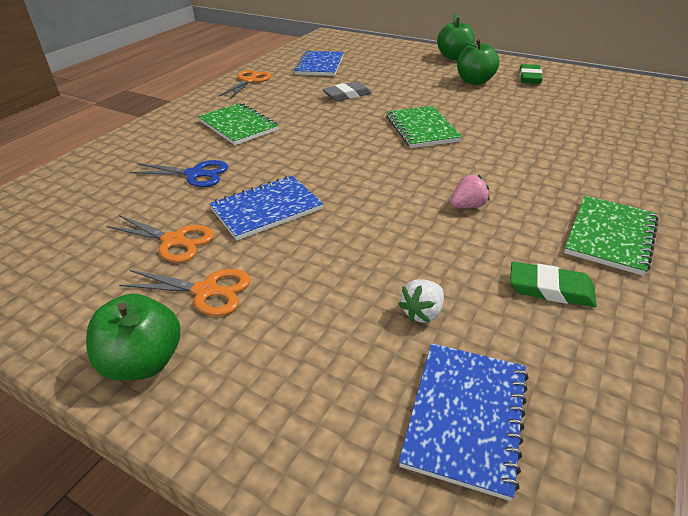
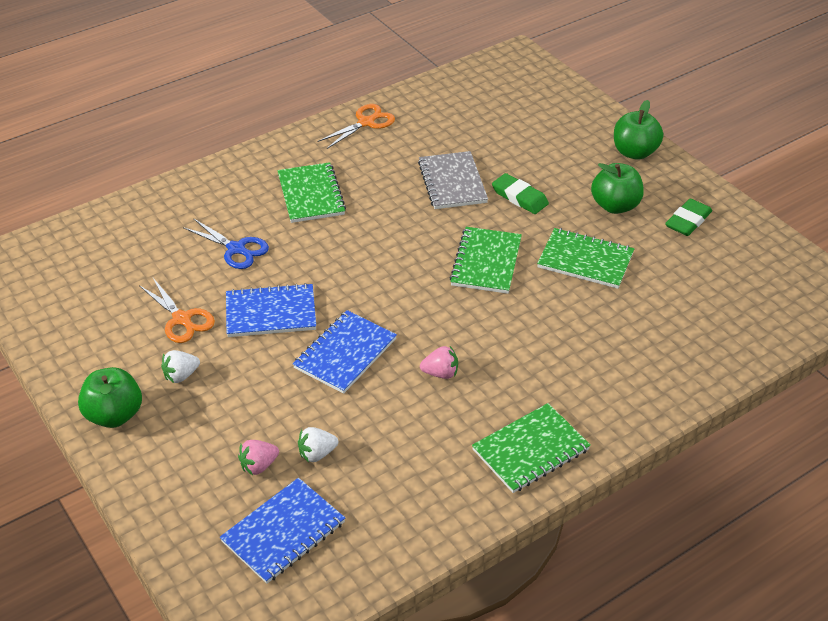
camera: 25 degrees right, 5 degrees up
(206, 291) = (181, 375): orange scissors -> white strawberry
(319, 65) = (462, 117): blue notebook -> blue notebook (345, 353)
(347, 95) = (452, 182): grey eraser -> grey notebook
(369, 350) = (259, 466): none -> pink strawberry
(491, 110) = (585, 260): none -> green notebook
(550, 289) = (429, 474): green eraser -> green eraser (519, 197)

